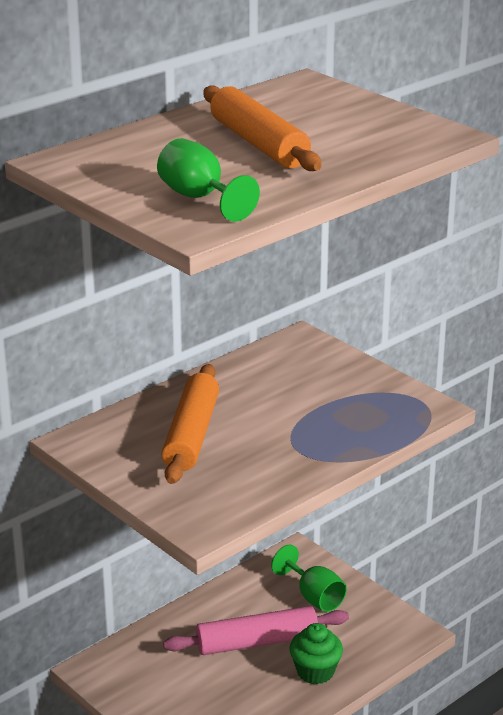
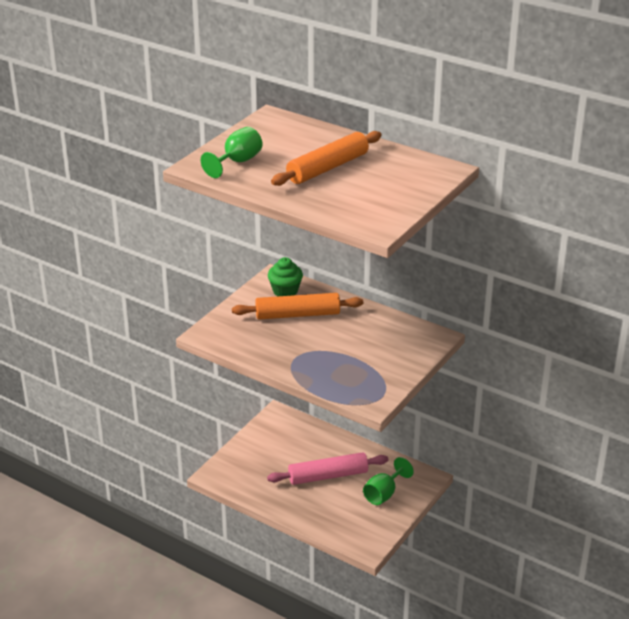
camera: 75 degrees right, 5 degrees up
(256, 642) = (328, 476): pink rolling pin -> pink rolling pin turned 75 degrees counterclockwise
(315, 671) = (310, 506): green cupcake -> green cupcake (285, 291)

